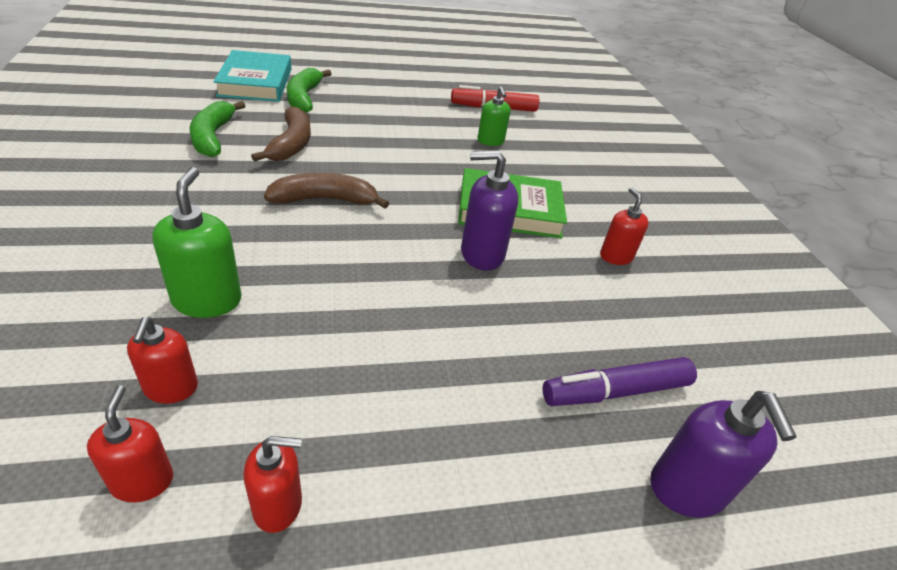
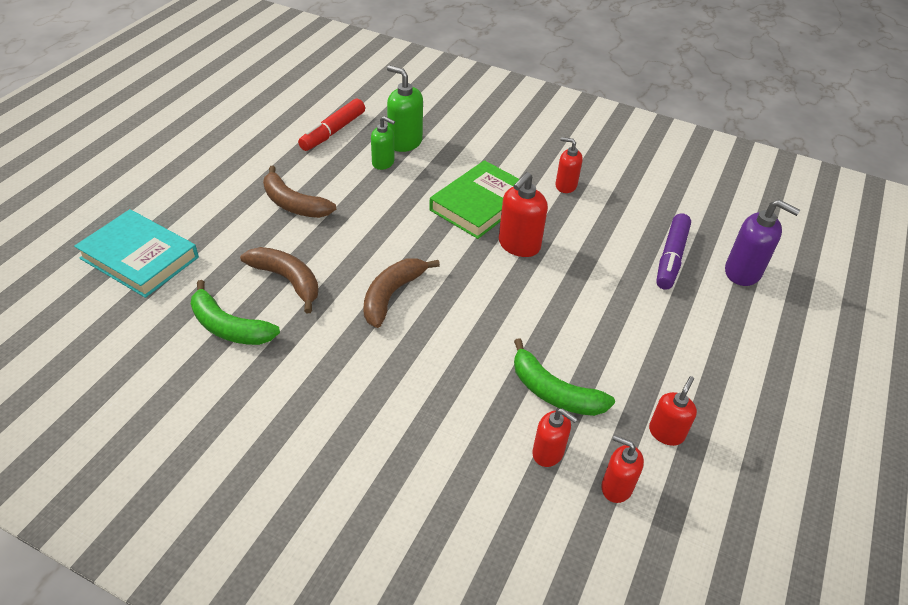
camera: 50 degrees left, 5 degrees up
(207, 300) = (470, 407): green soap dispenser -> green soap dispenser (405, 142)
(304, 98) = (206, 237): green banana -> green banana (554, 392)
(384, 119) = (293, 204): none -> brown banana
(482, 254) = (519, 245): purple soap dispenser -> red soap dispenser

